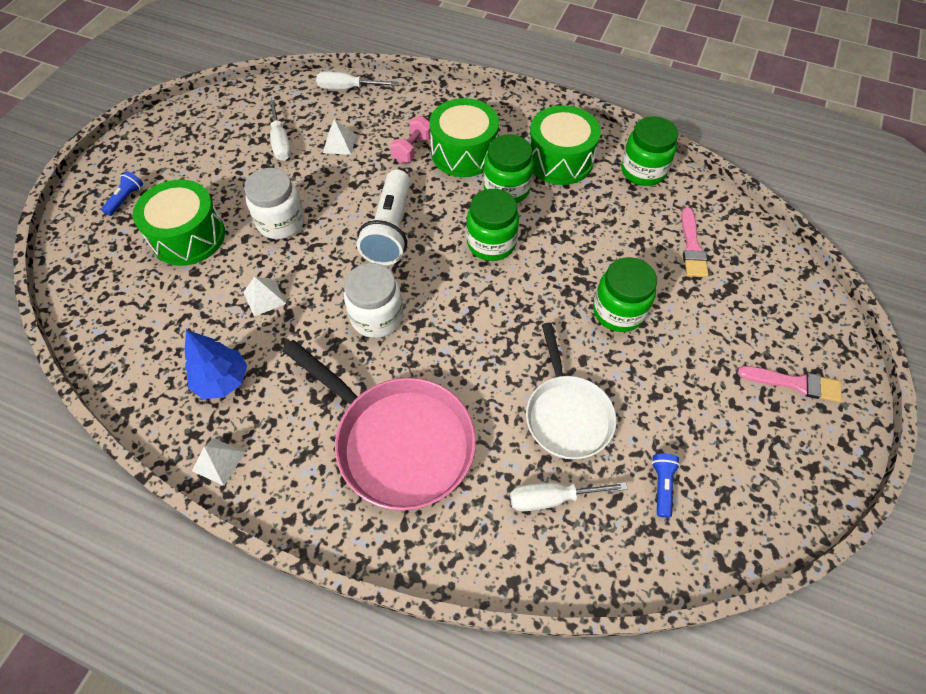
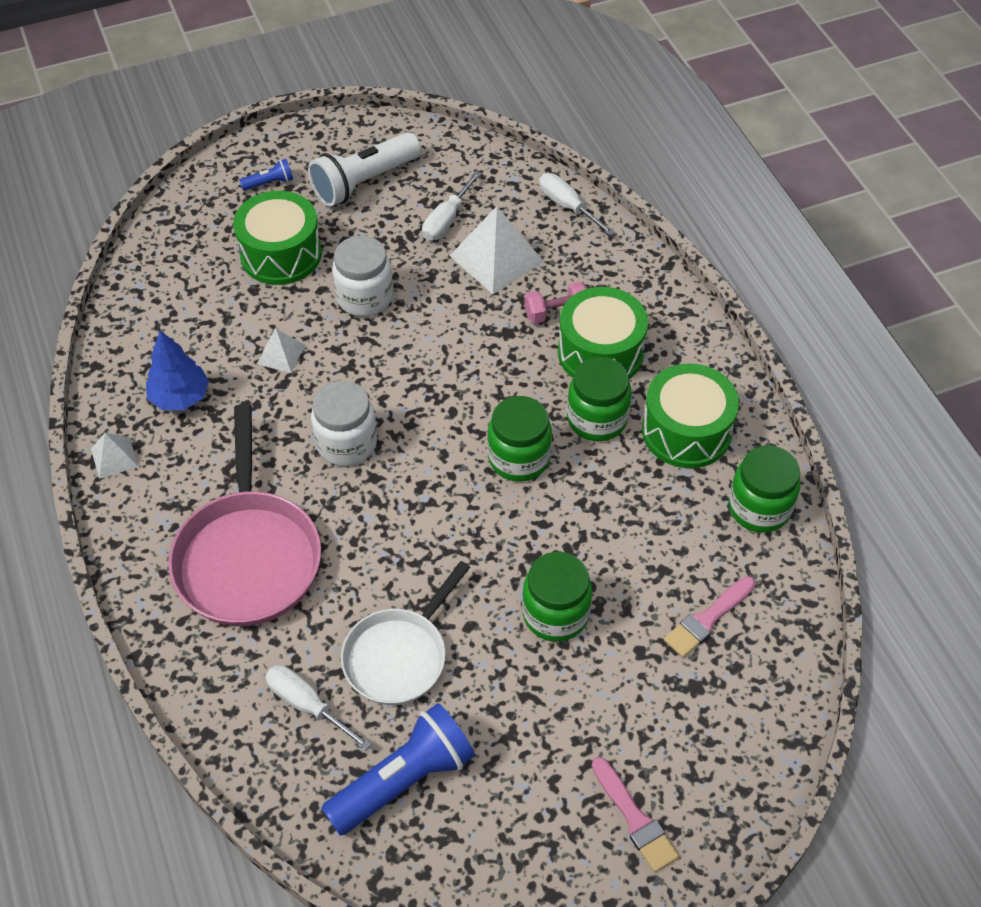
camera: 45 degrees right, 5 degrees down
(339, 143) = (496, 258): white pyramid -> white pyramid, size x1.90
(390, 229) = (446, 375): white flashlight -> white flashlight (364, 182)
(662, 486) = (403, 780): blue flashlight -> blue flashlight, size x2.19

